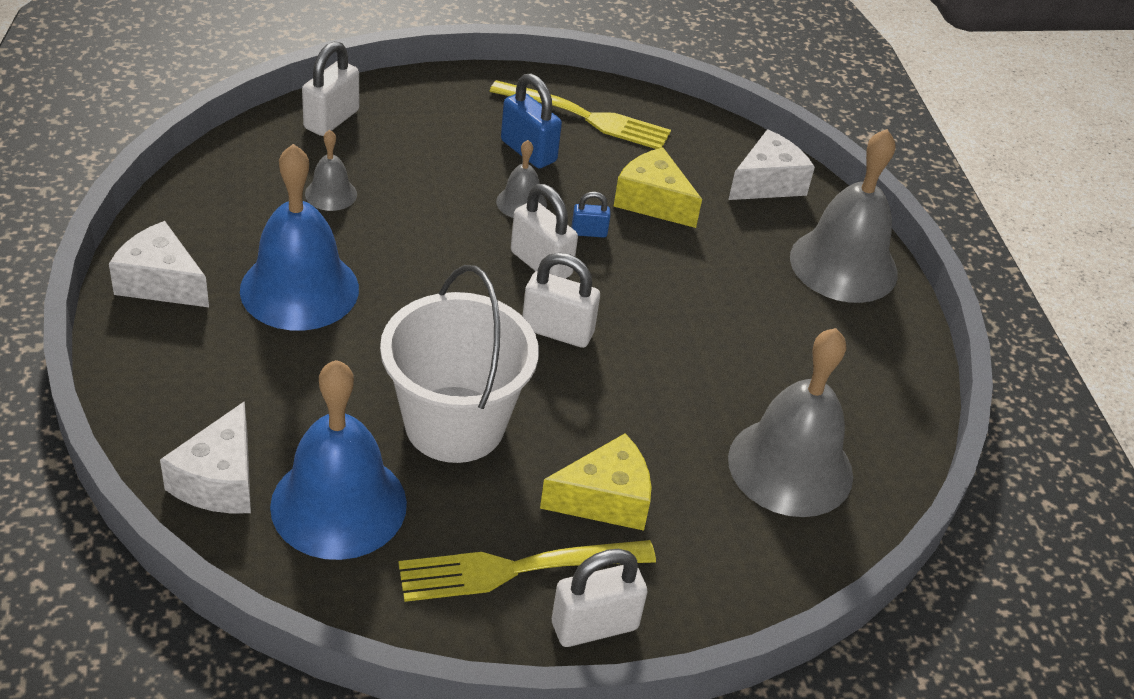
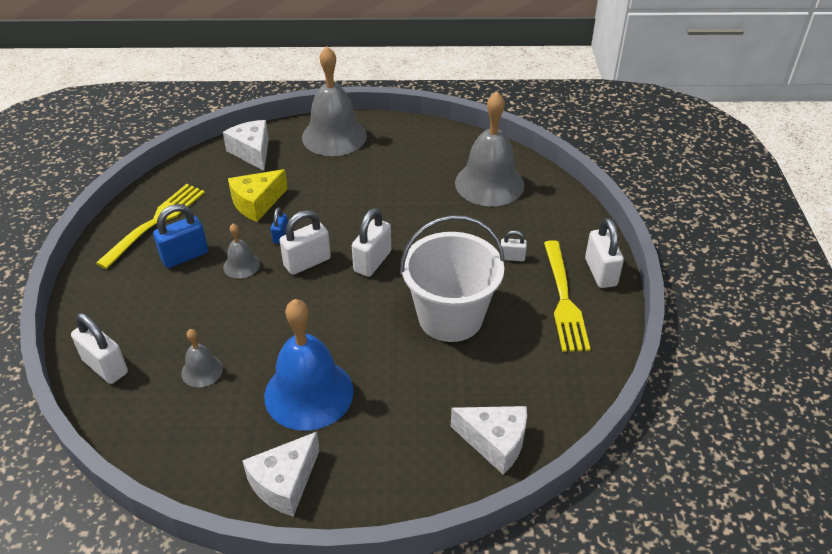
camera: 75 degrees left, 0 degrees up
(339, 504) = (516, 378): blue bell -> none
(605, 499) = (512, 257): yellow cheese -> white padlock

